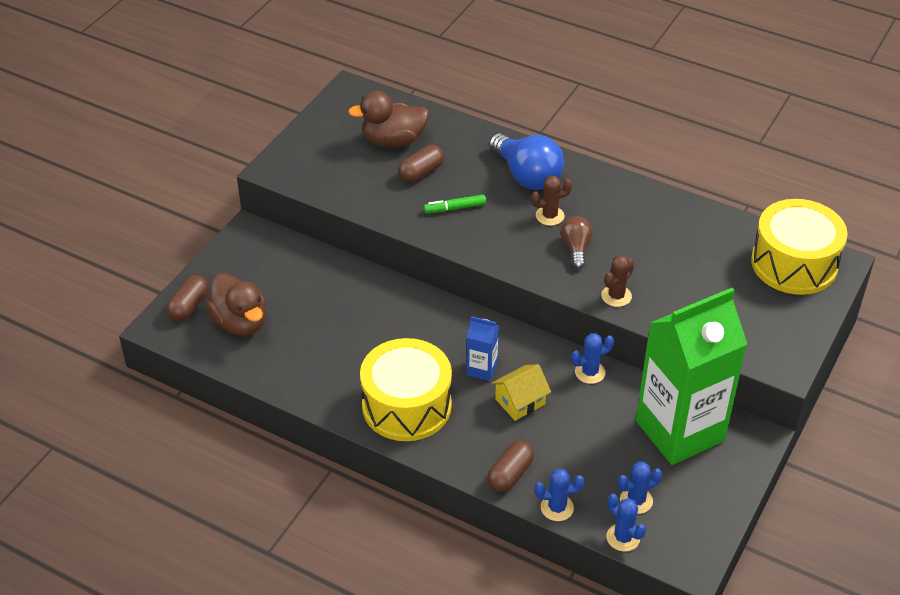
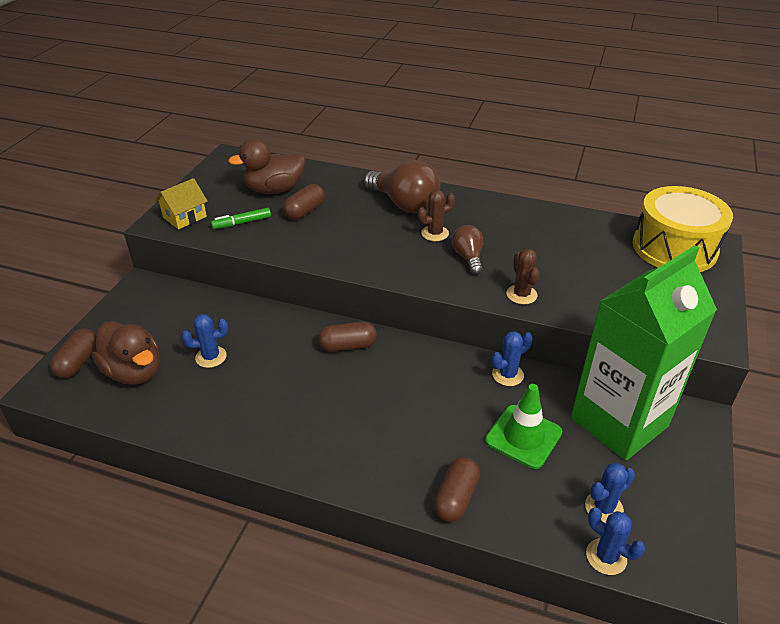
camera: 10 degrees left, 5 degrees down
(406, 406) = (325, 436): yellow drum -> none
(443, 323) = (348, 346): none -> brown capsule
(455, 208) = (343, 236): green marker -> green marker (242, 223)
(482, 369) = (397, 386): blue carton -> none
(520, 402) = (445, 414): yellow house -> yellow house (185, 217)
(527, 176) = (404, 204): blue light bulb -> brown light bulb
(557, 508) = (519, 531): blue cactus -> blue cactus (211, 357)
(586, 431) = (523, 436): none -> green traffic cone
(616, 296) = (521, 294): brown cactus -> brown cactus turned 45 degrees counterclockwise

